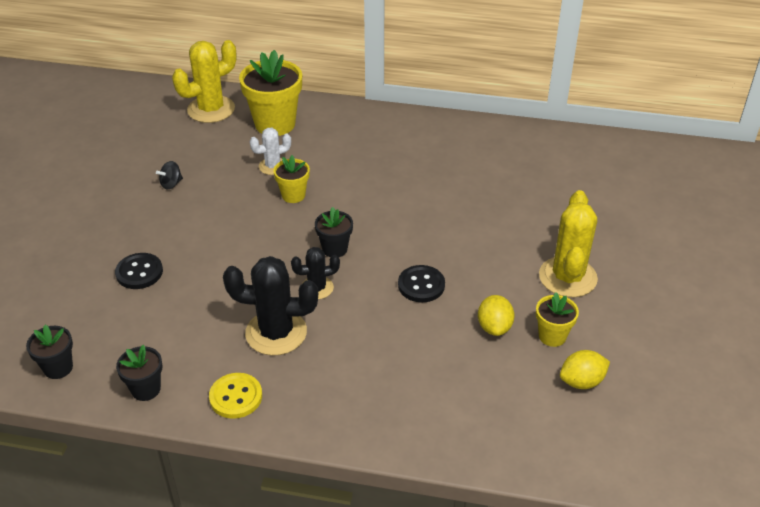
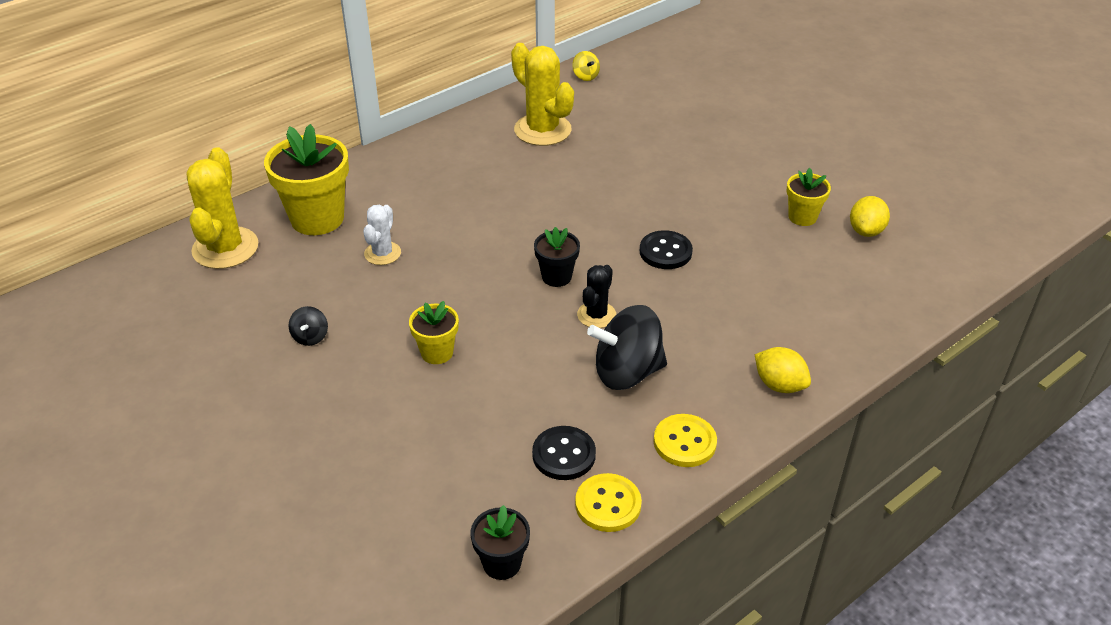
camera: 50 degrees left, 0 degrees up
(139, 272) = (424, 428): black button -> black button (564, 455)
(146, 389) = (608, 504): black flower pot -> yellow button
(276, 333) = (627, 372): black cactus -> black spinning top
(293, 195) = (445, 263): yellow flower pot -> yellow flower pot (437, 352)
(494, 327) = (760, 240): yellow lemon -> yellow lemon (779, 385)
(567, 277) = (745, 171): yellow cactus -> yellow cactus (542, 130)
(570, 141) = (585, 76): none -> yellow spinning top

